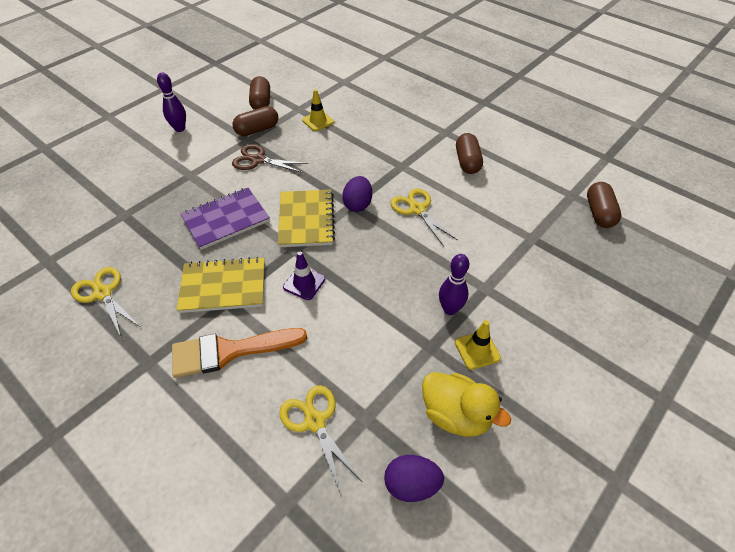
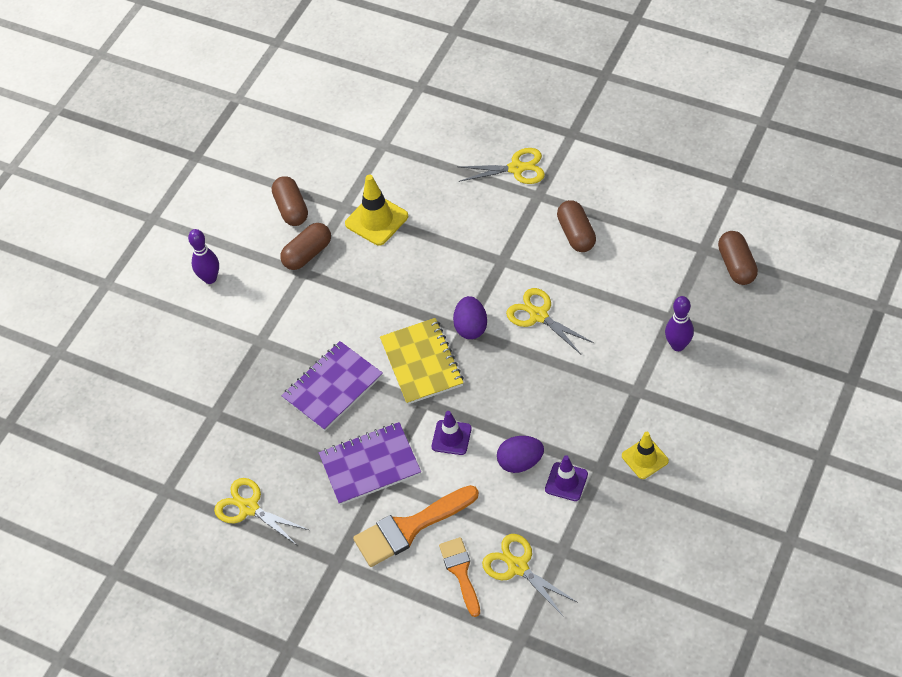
camera: 10 degrees left, 5 degrees up
(223, 287) = (370, 465): yellow notebook -> purple notebook
(256, 409) = (460, 572): none -> orange brush
(258, 160) = (330, 298): brown scissors -> none
(318, 121) = (376, 220): yellow traffic cone -> yellow traffic cone, size x1.52
(393, 351) = (566, 482): none -> purple traffic cone
(411, 485) = (620, 592): purple egg -> purple egg (520, 462)
(435, 113) = (516, 168): none -> yellow scissors
(450, 309) = (607, 424): purple bowling pin -> purple bowling pin (678, 345)
(456, 415) = (641, 524): yellow duck -> none

